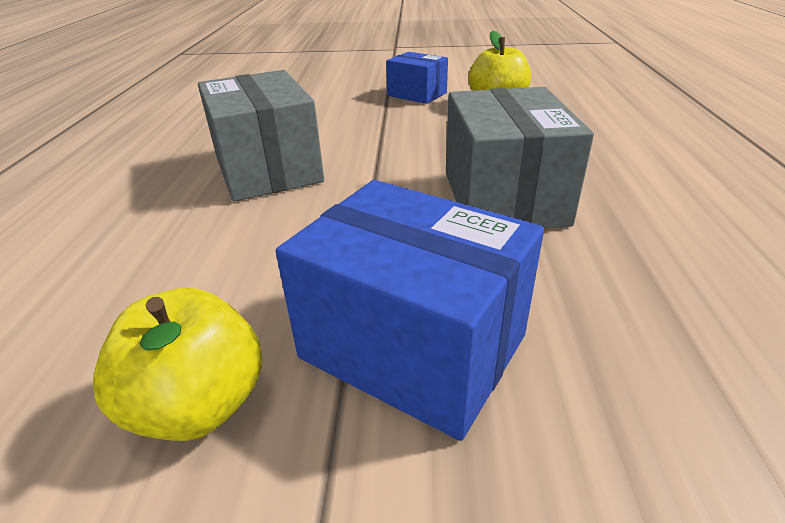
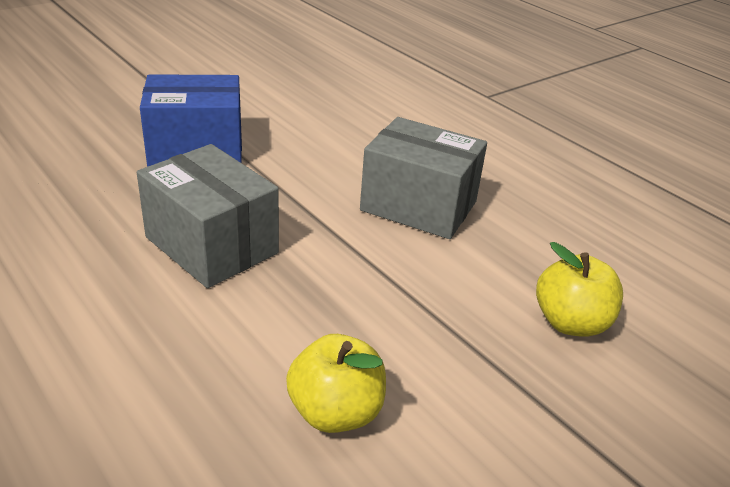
camera: 135 degrees right, 0 degrees up
(199, 405) = (257, 113): yellow apple -> yellow apple (570, 323)
(417, 94) = (466, 388): blue box -> none

